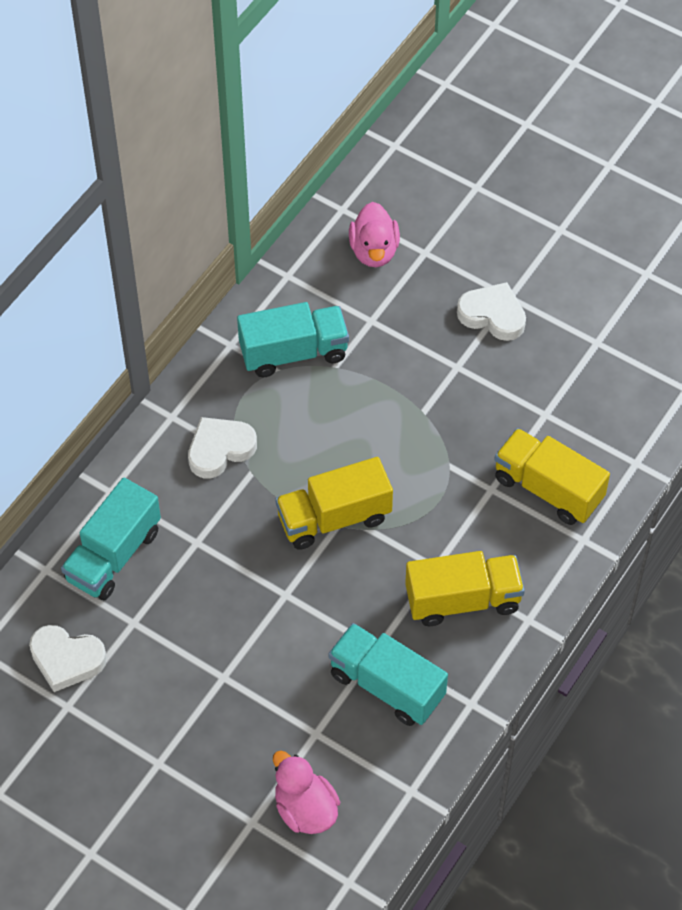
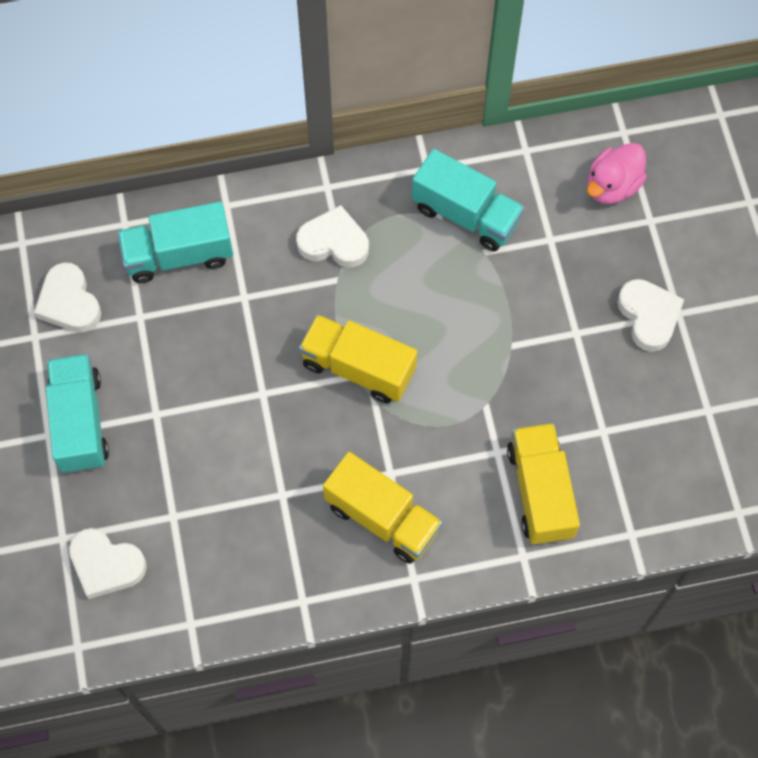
camera: 45 degrees right, 10 degrees up
(305, 809) = (106, 565): pink duck -> white heart
(387, 685) = (258, 529): turquoise truck -> turquoise truck (80, 422)

